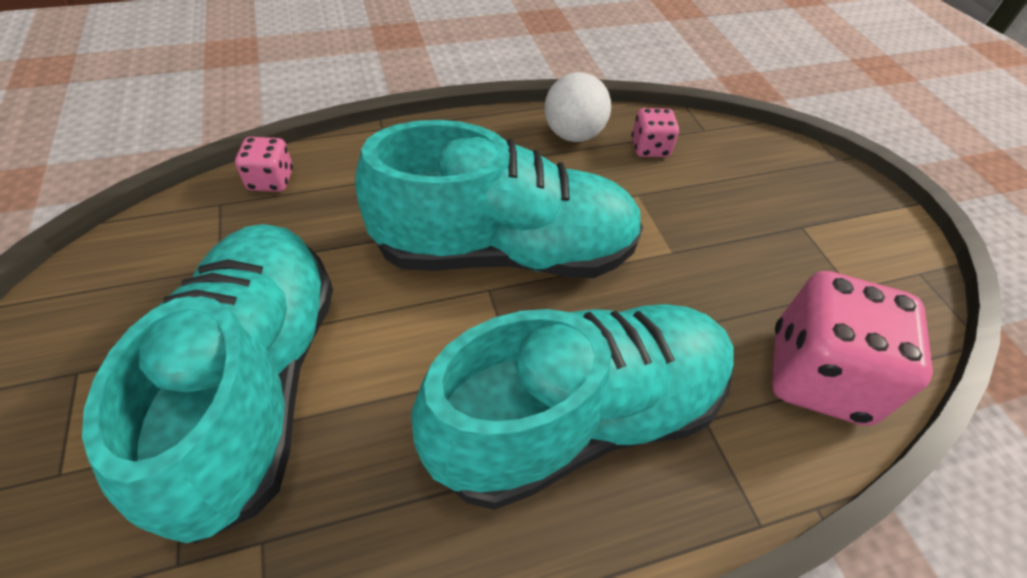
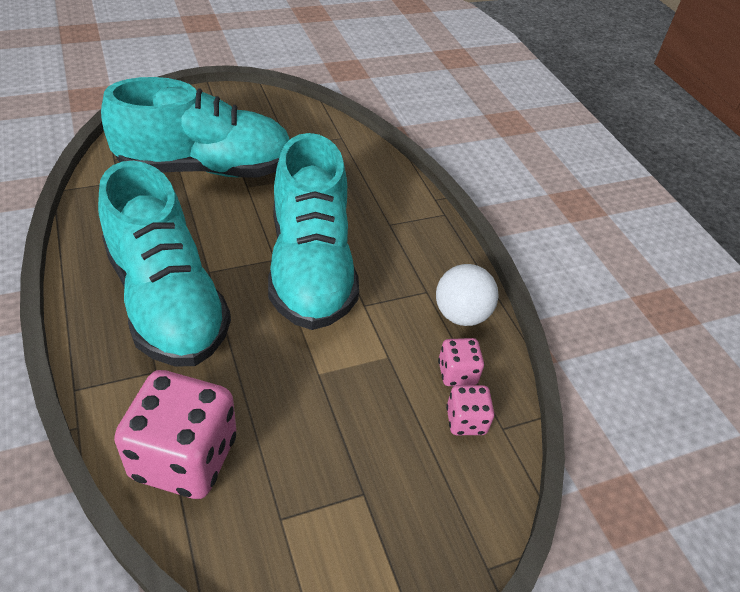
camera: 85 degrees right, 5 degrees down
(271, 180) = (366, 154): pink dice -> pink dice (466, 421)

